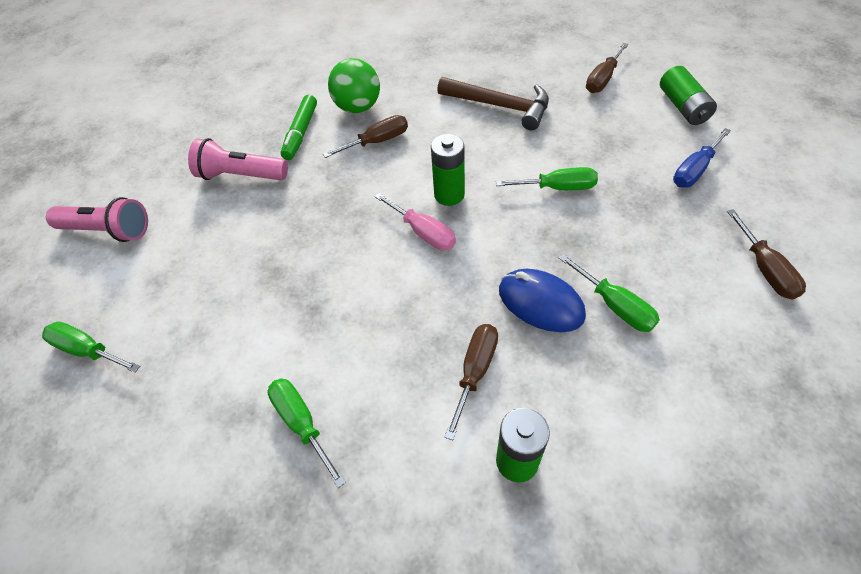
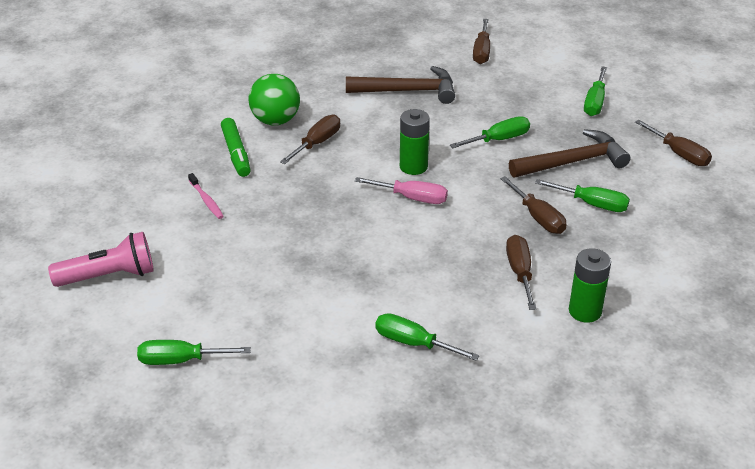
camera: 30 degrees left, 15 degrees down
(241, 176) = (206, 200): pink flashlight -> pink toothbrush
(540, 302) = (538, 217): blue mouse -> brown screwdriver
(624, 241) = (573, 162): none -> brown hammer
(683, 107) = (559, 59): green battery -> none
(694, 170) = (595, 102): blue screwdriver -> green screwdriver

